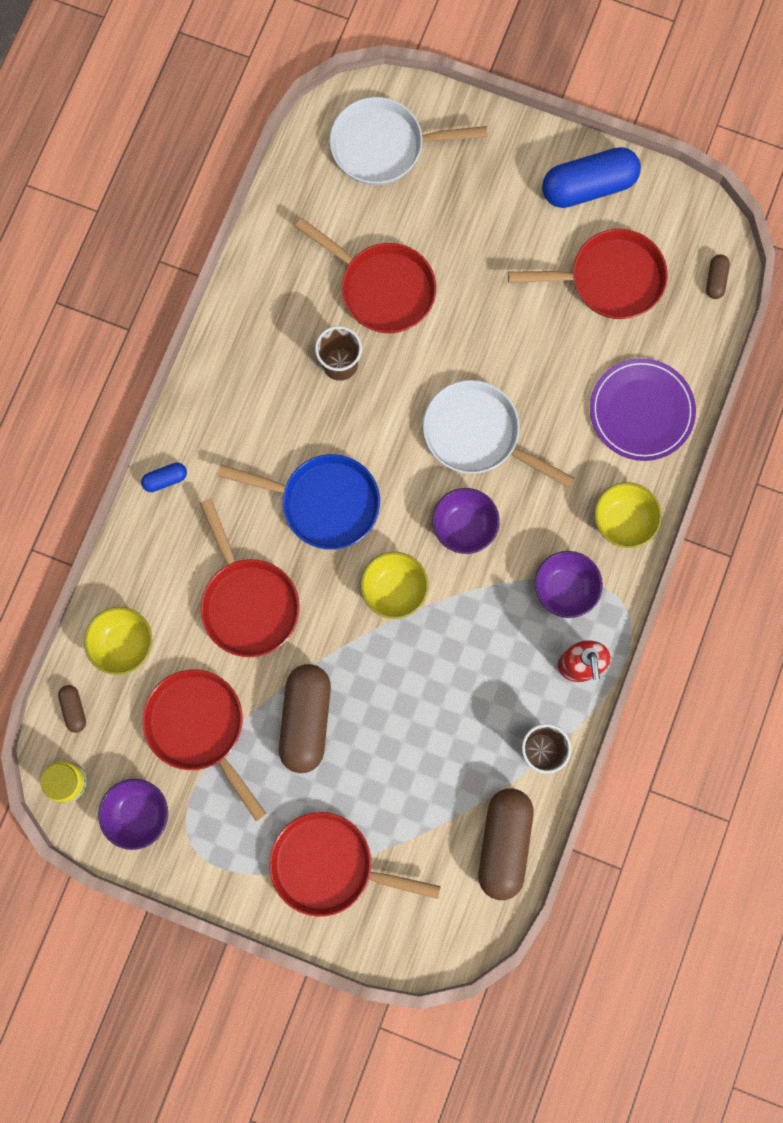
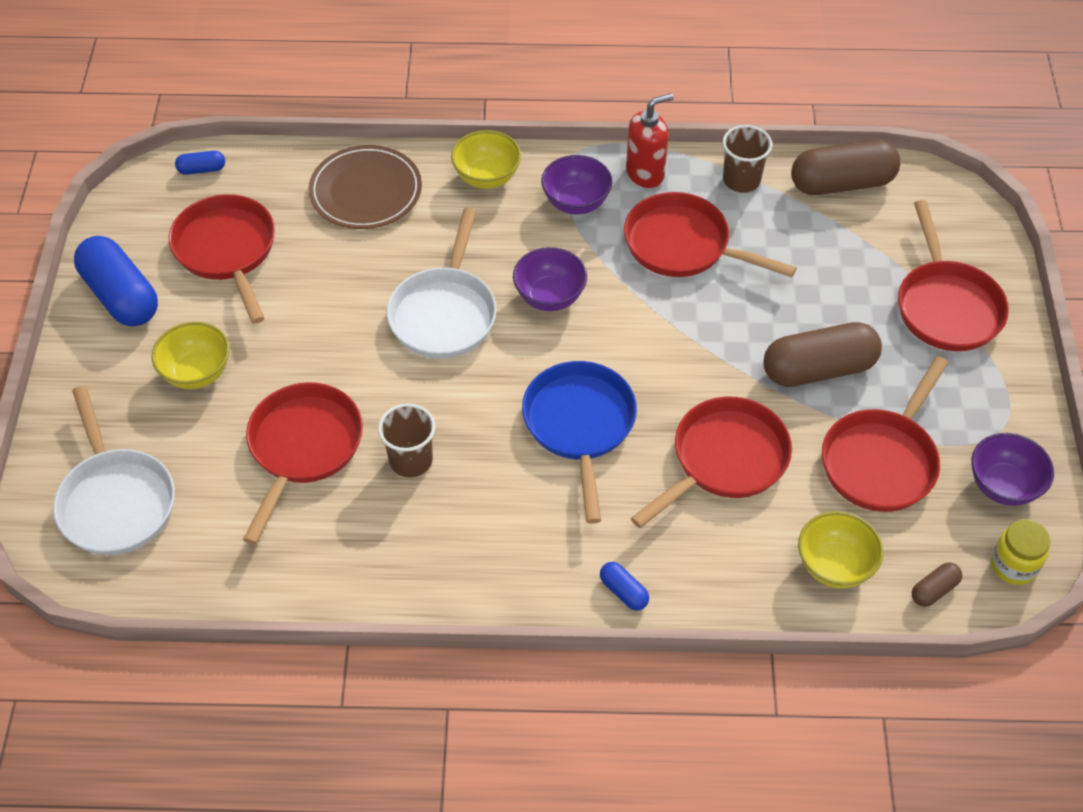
camera: 110 degrees left, 25 degrees down
(394, 589) = (644, 335): yellow bowl -> yellow bowl (197, 373)
(481, 663) = (683, 245): none -> red pan
(641, 411) = (366, 191): purple plate -> brown plate
(715, 280) = (202, 169): brown capsule -> blue capsule

